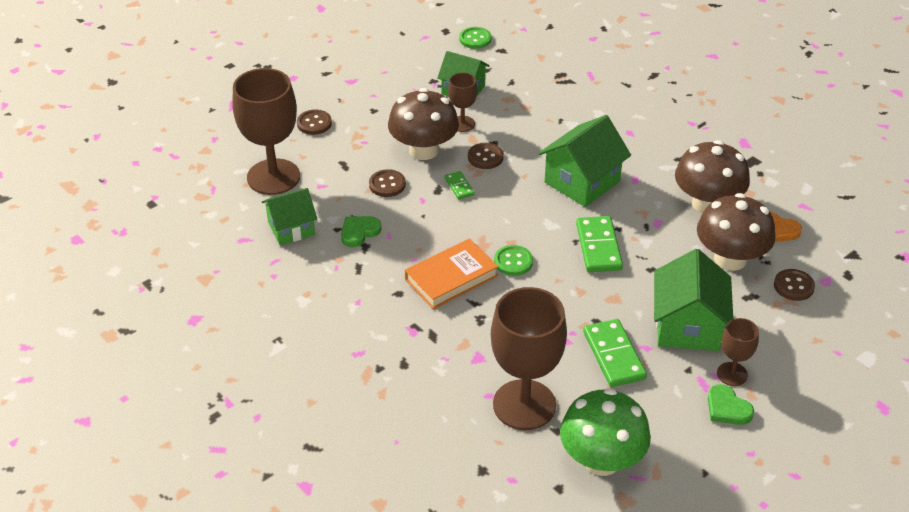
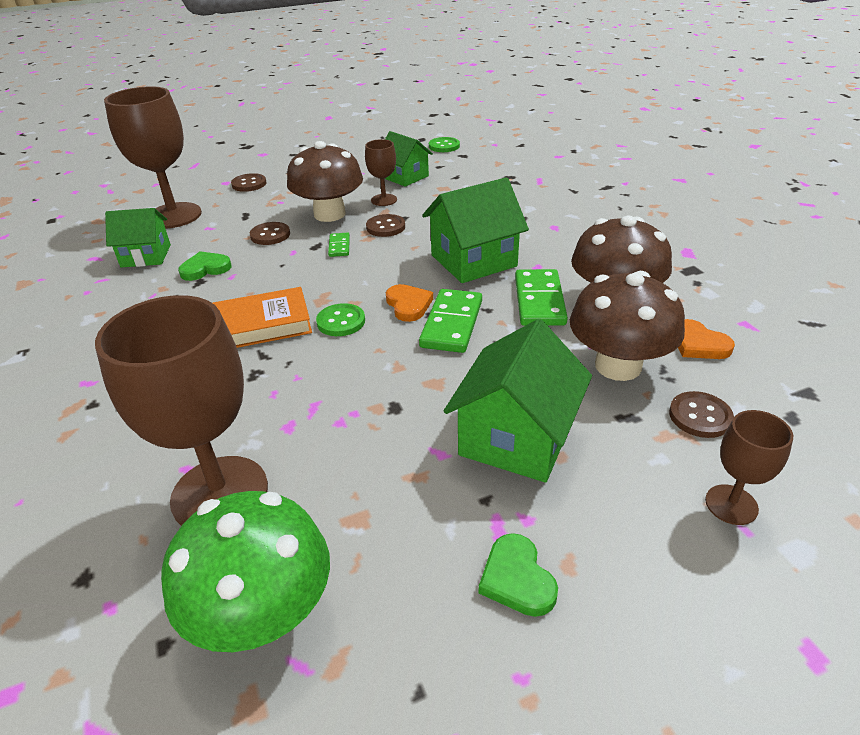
camera: 20 degrees right, 5 degrees down
(555, 236) = (408, 305): none -> orange heart
(613, 355) = (388, 454): green domino -> green domino (539, 301)
(732, 374) = (551, 523): brown goblet -> brown goblet (731, 504)

